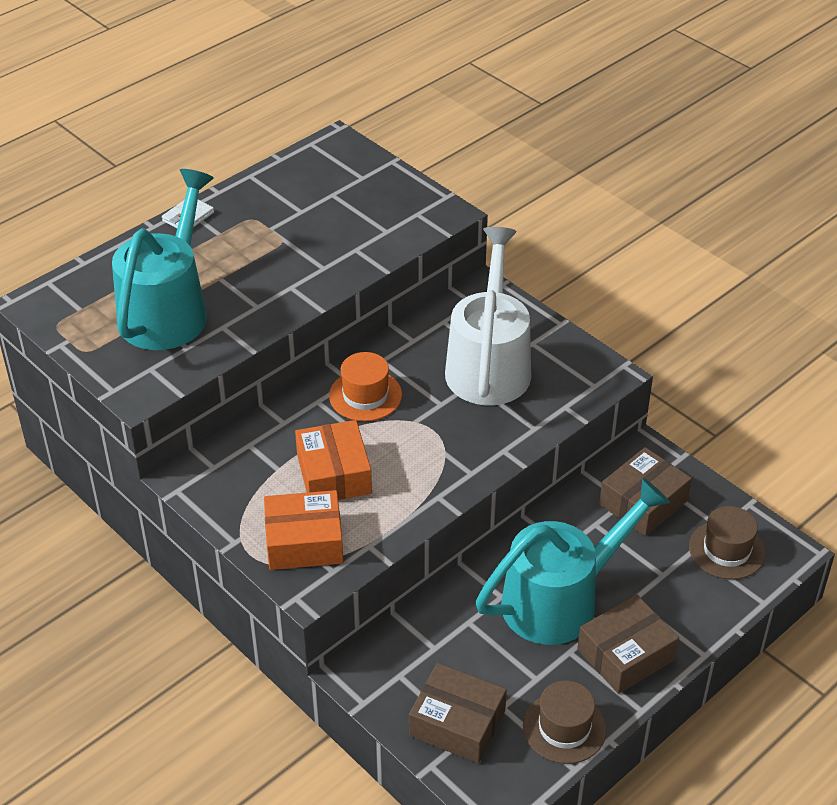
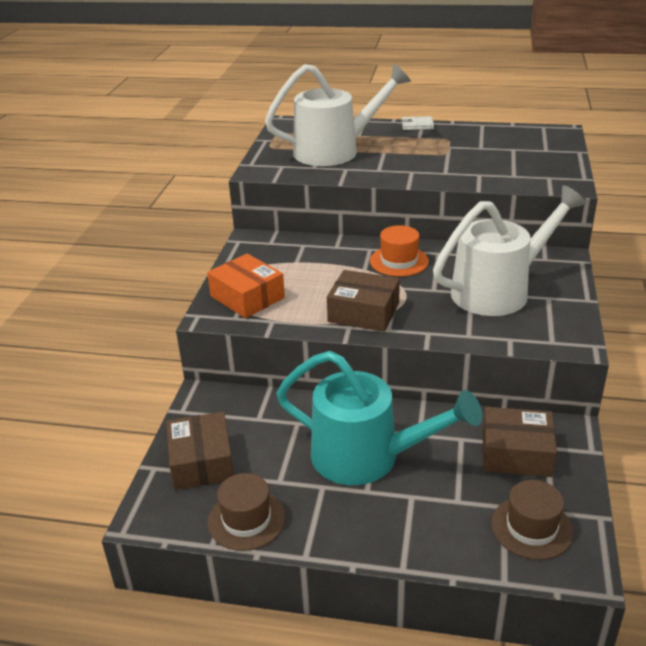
camera: 55 degrees right, 10 degrees down
(168, 309) = (336, 151): turquoise watering can -> white watering can
(334, 474) = (317, 281): orange box -> none
(625, 654) = (352, 519): brown box -> brown box (363, 312)

